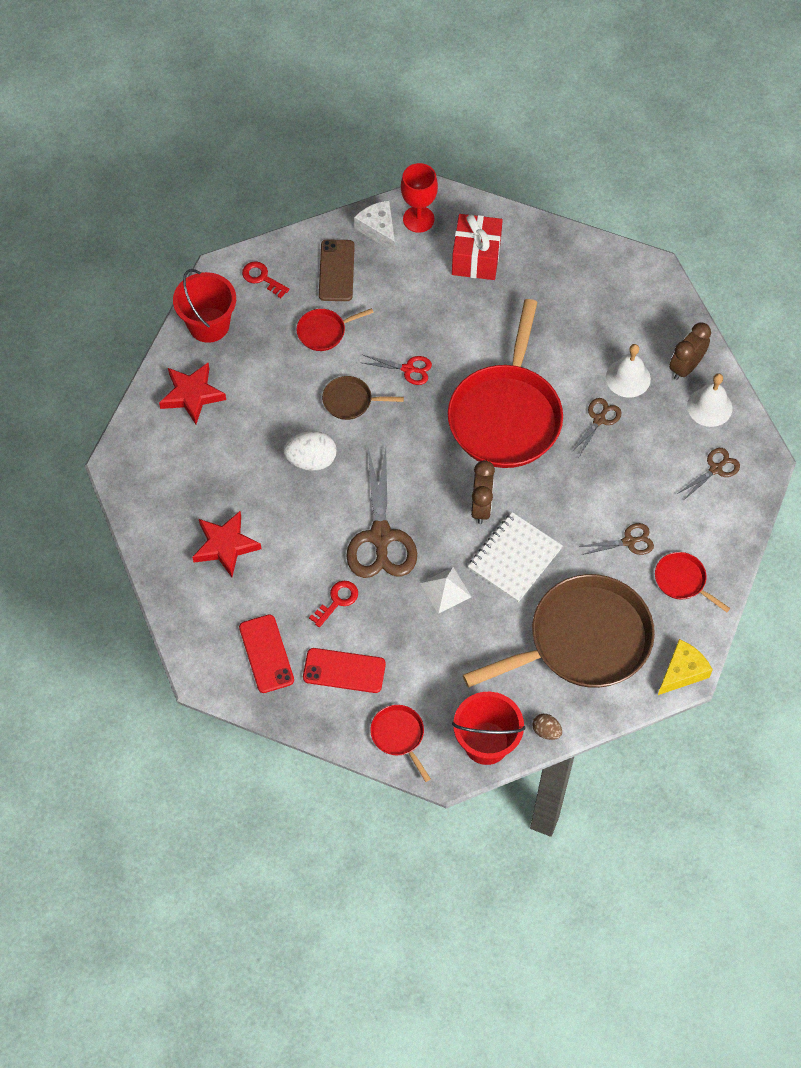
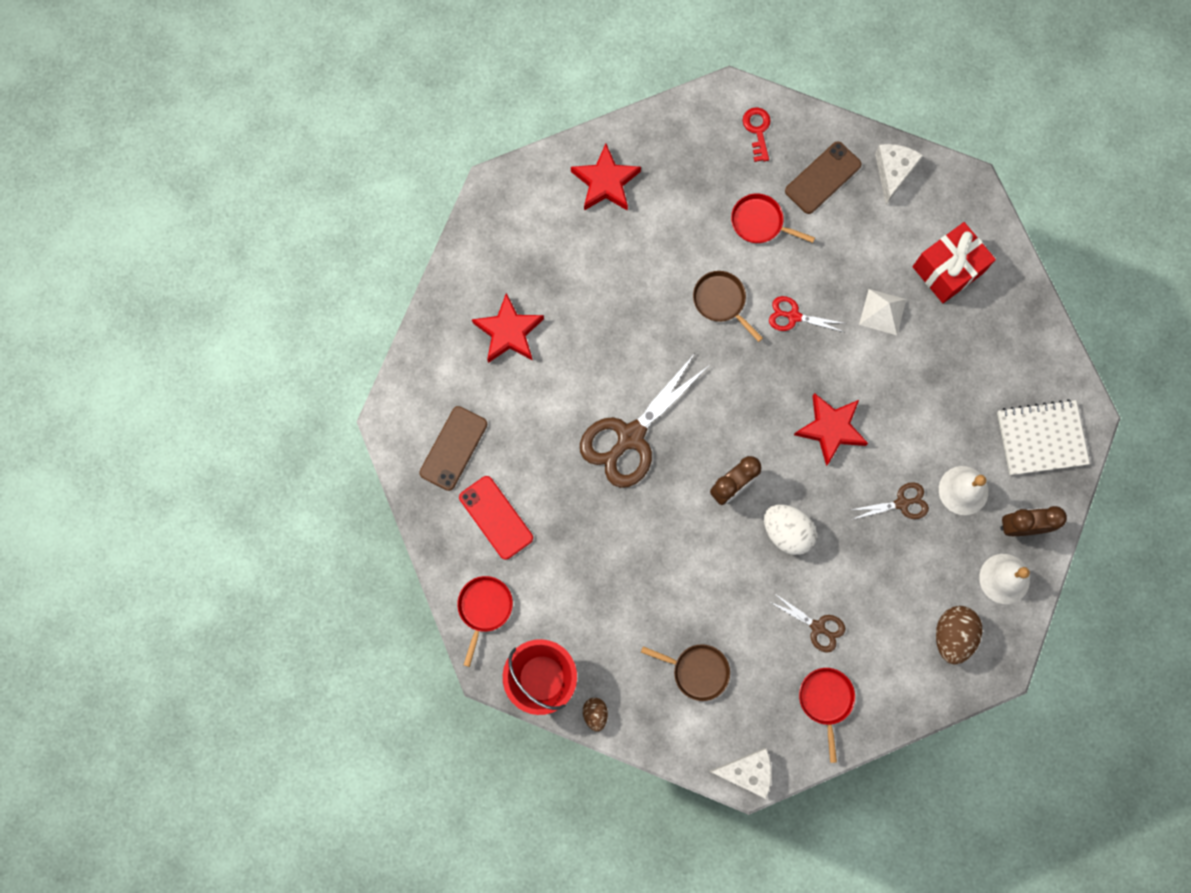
camera: 45 degrees right, 15 degrees up
(209, 325) = (676, 133): red bucket -> none
(266, 654) = (453, 448): red phone -> brown phone
(311, 460) = (641, 322): white egg -> white egg (786, 532)
(337, 601) = (546, 457): red key -> none
(408, 369) = (793, 316): red scissors -> red scissors turned 135 degrees clockwise
(418, 219) = (935, 192): red goblet -> none
(445, 590) = (635, 527): white pyramid -> white pyramid (882, 311)
(506, 415) = (830, 428): red pan -> red star
(514, 558) = (714, 553): white notebook -> white notebook (1041, 438)
(583, 640) = (697, 671): brown pan -> brown pan, size x0.43
(682, 672) = (747, 772): yellow cheese -> white cheese
(715, 469) = (952, 635): brown scissors -> brown egg

